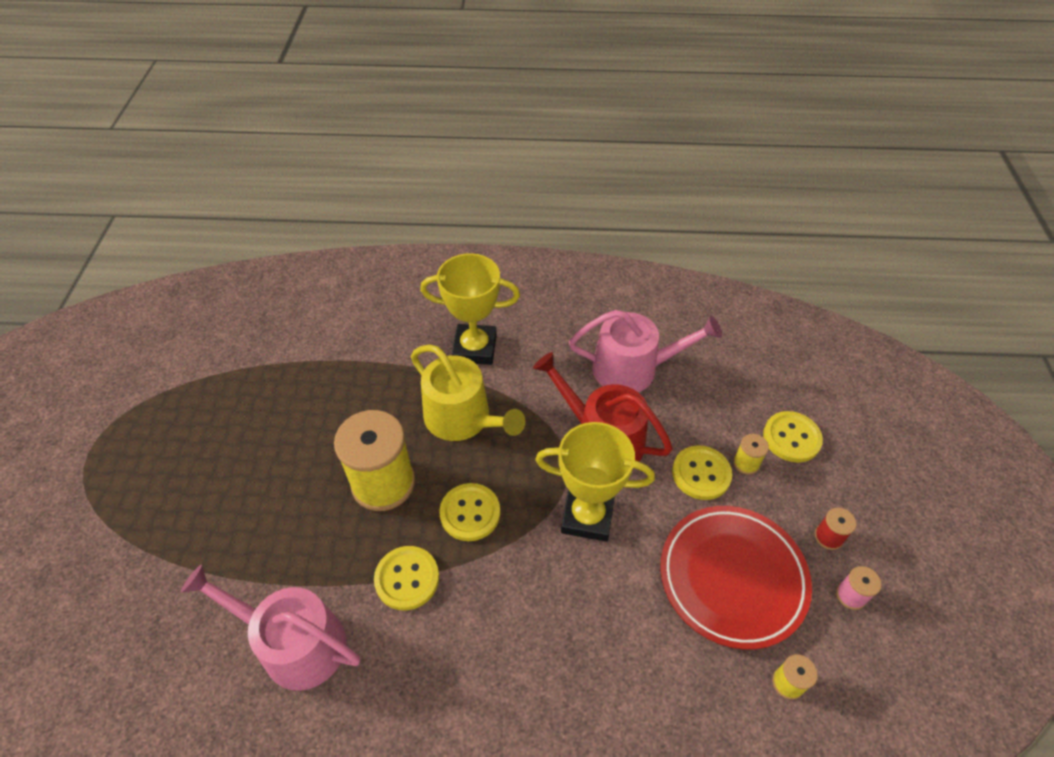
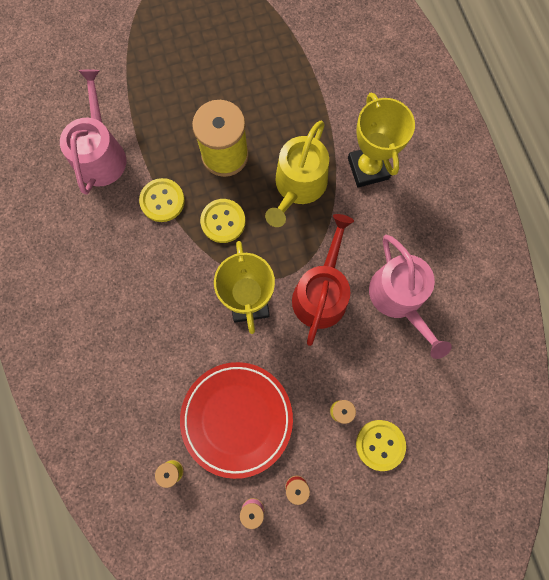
camera: 70 degrees right, 25 degrees up
(701, 474) = (317, 377): yellow button -> none

